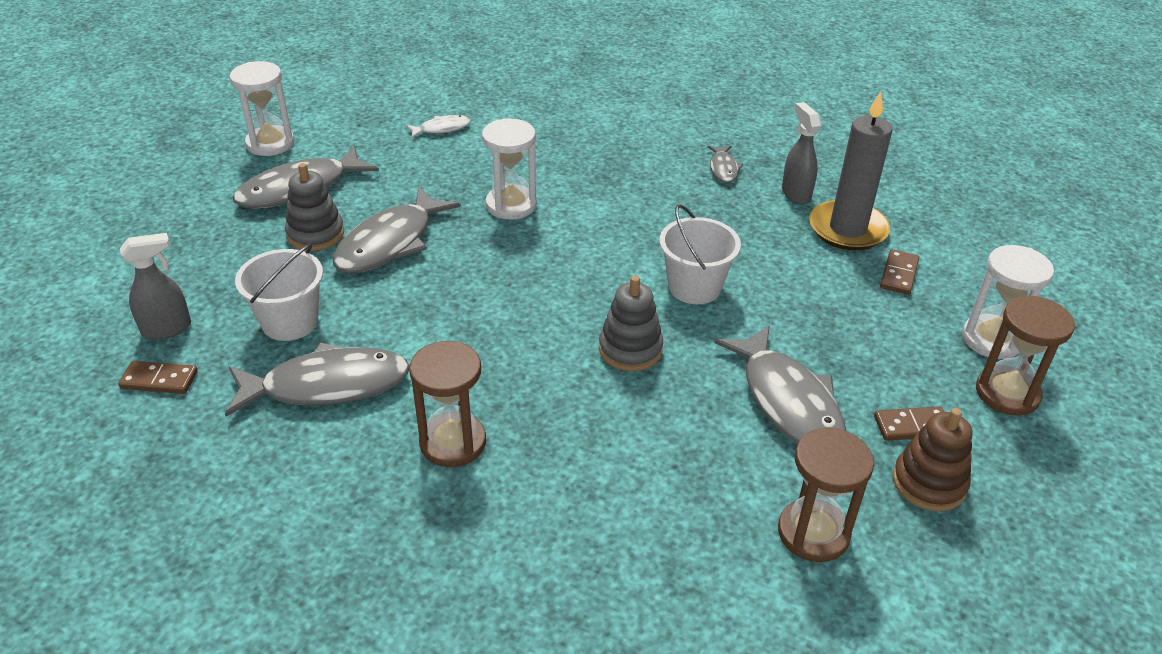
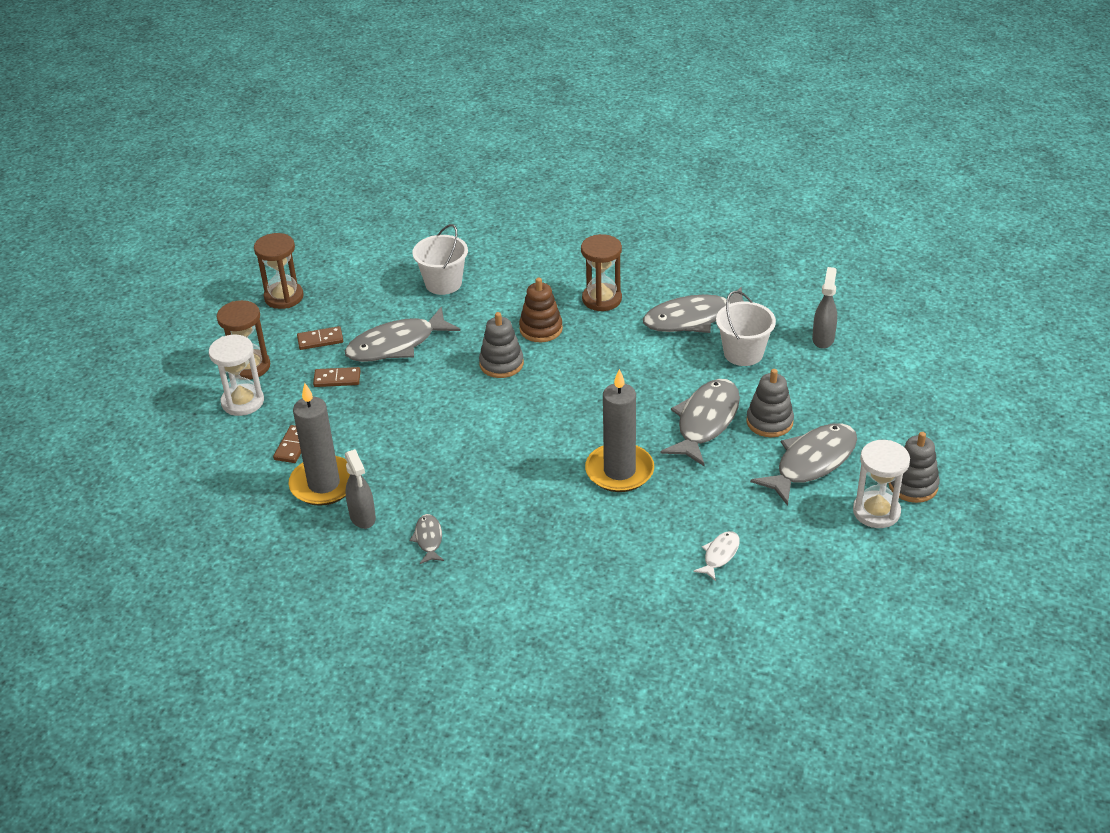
camera: 175 degrees right, 0 degrees up
(159, 380) = (801, 309): brown domino -> brown domino (337, 379)
(167, 329) = (823, 339): grey spray bottle -> grey spray bottle turned 135 degrees clockwise
(214, 159) = (913, 485): none -> grey stacking toy
(441, 128) = (719, 555): white fish -> white fish turned 150 degrees clockwise
(511, 205) = (619, 471): white hourglass -> grey candle
(694, 287) = (457, 415): white bucket -> white bucket (443, 283)
(788, 401) = (396, 345): grey fish -> grey fish turned 90 degrees counterclockwise
(813, 533) = (392, 282): brown hourglass -> brown hourglass (284, 297)
(929, 483) = (320, 312): brown stacking toy -> brown stacking toy (541, 329)

